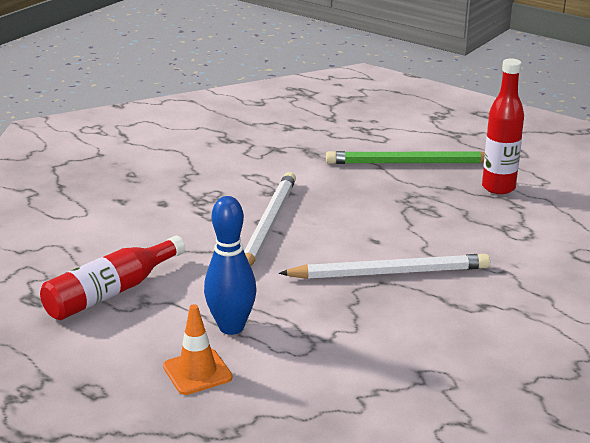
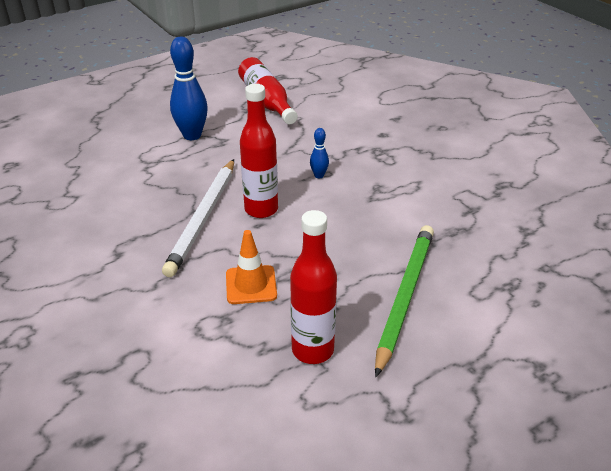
camera: 110 degrees right, 10 degrees up
(197, 372) = (157, 117): orange traffic cone -> orange traffic cone (251, 285)
(268, 225) = (319, 175): white pencil -> blue bowling pin
(350, 244) = (261, 209): none -> red bottle

